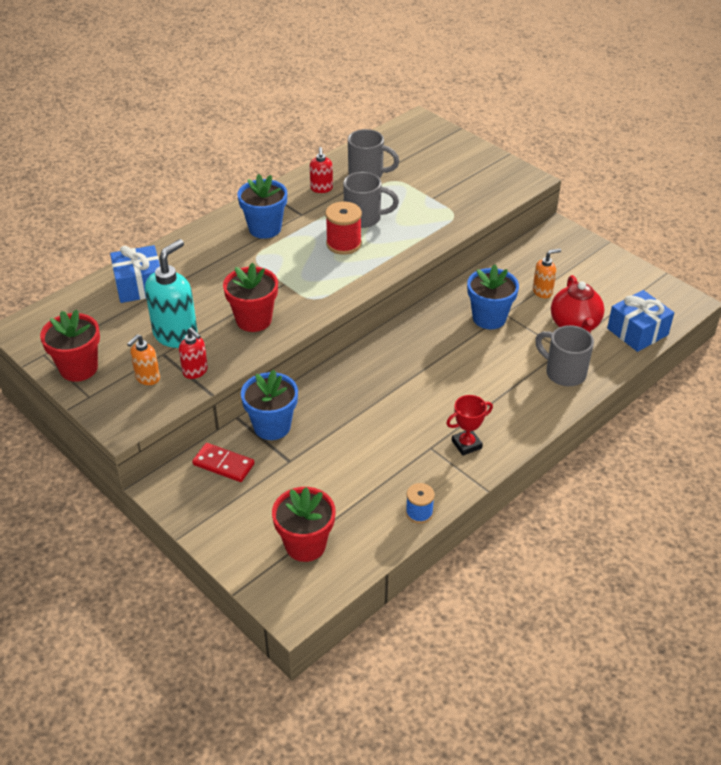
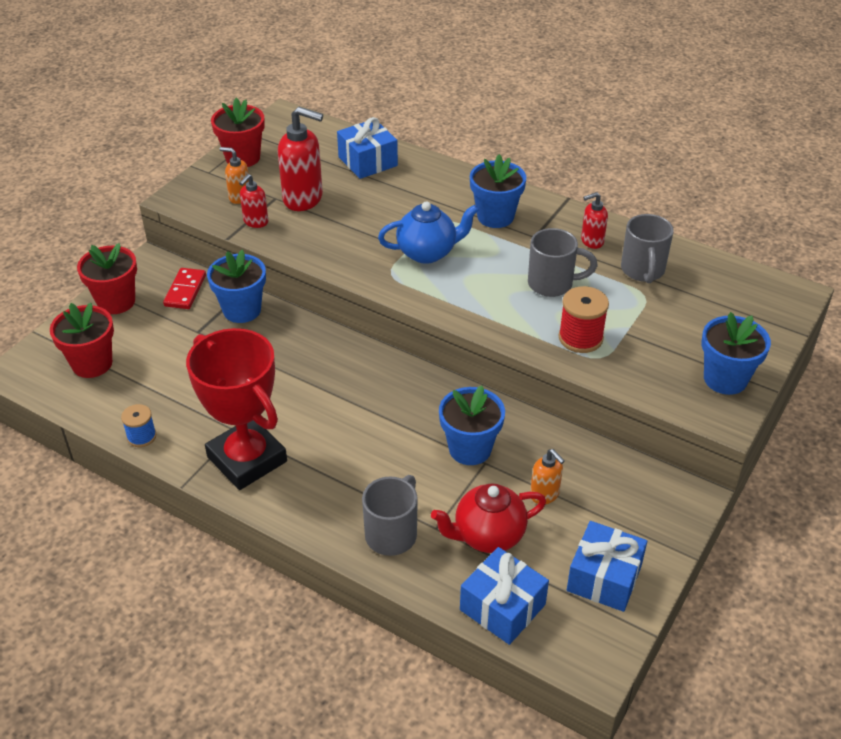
camera: 75 degrees right, 0 degrees up
(176, 335) = (303, 199): turquoise soap dispenser -> red soap dispenser
(254, 320) = (342, 241): red flower pot -> red flower pot (116, 302)
(295, 273) = (427, 253): none -> blue teapot
(344, 244) = (495, 277): red spool -> red spool (580, 338)
(364, 218) = (552, 284): grey mug -> grey mug turned 75 degrees counterclockwise
(466, 444) = (247, 459): red trophy -> red trophy, size x2.23
(493, 169) = (725, 379): none -> blue flower pot
(619, 282) = (604, 578): none -> blue gift

